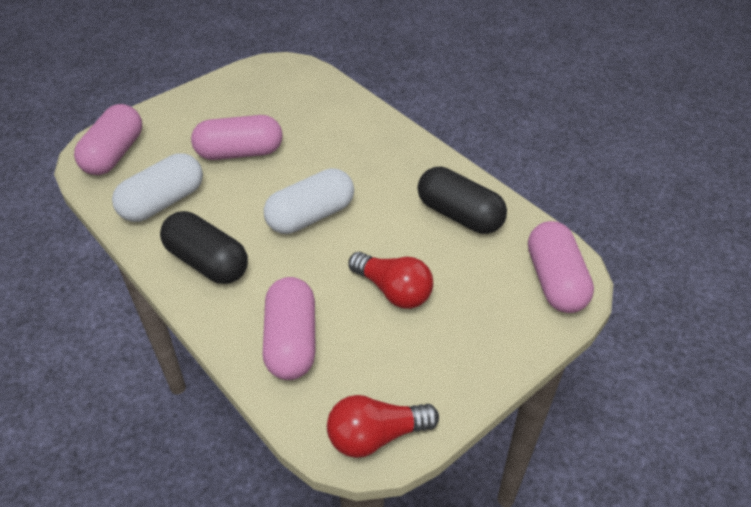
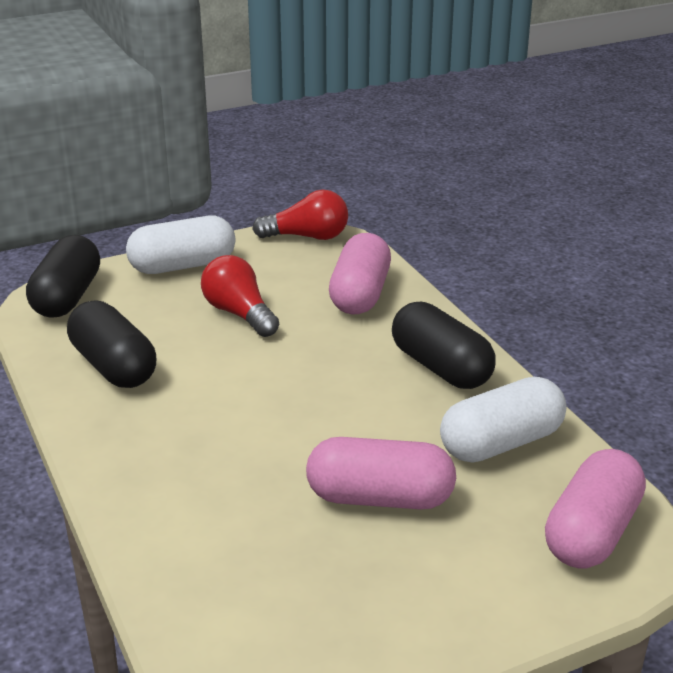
camera: 165 degrees left, 15 degrees down
(311, 216) = (300, 394): white capsule -> white capsule (182, 266)
(555, 281) = (67, 297): pink capsule -> black capsule

